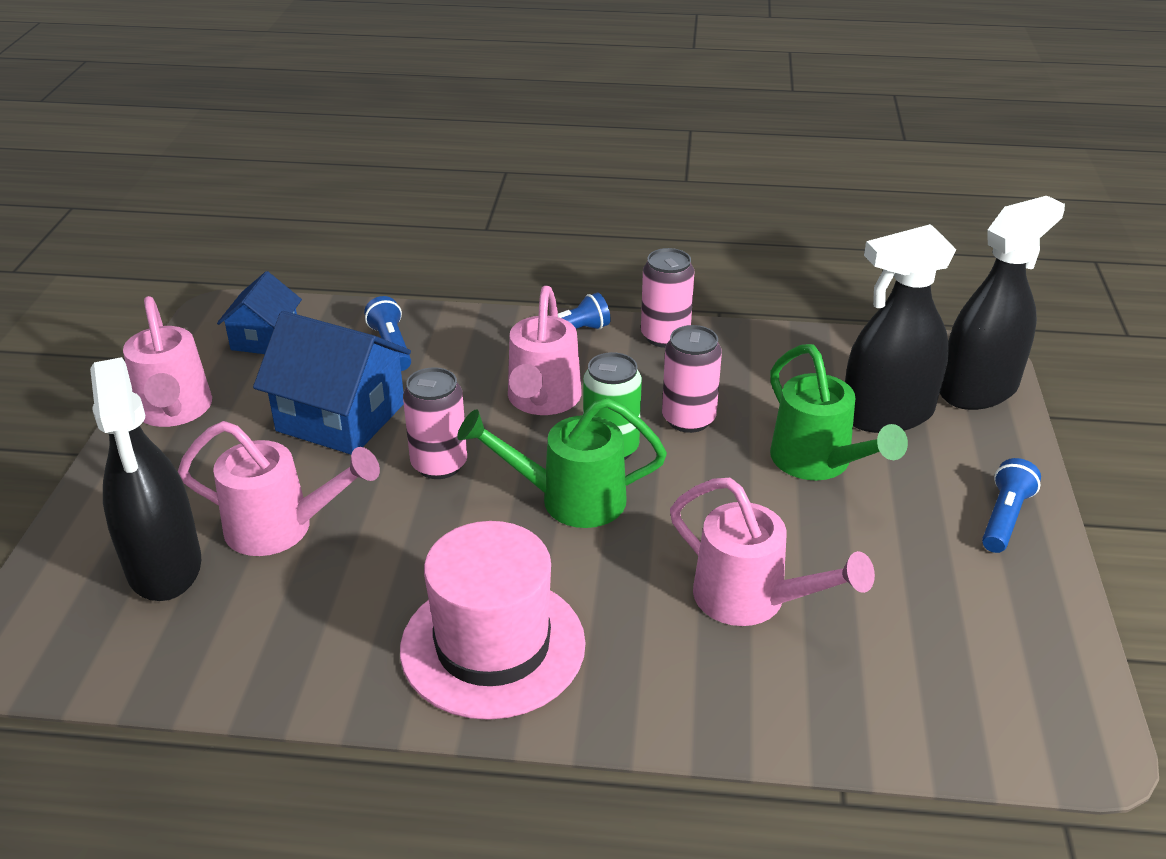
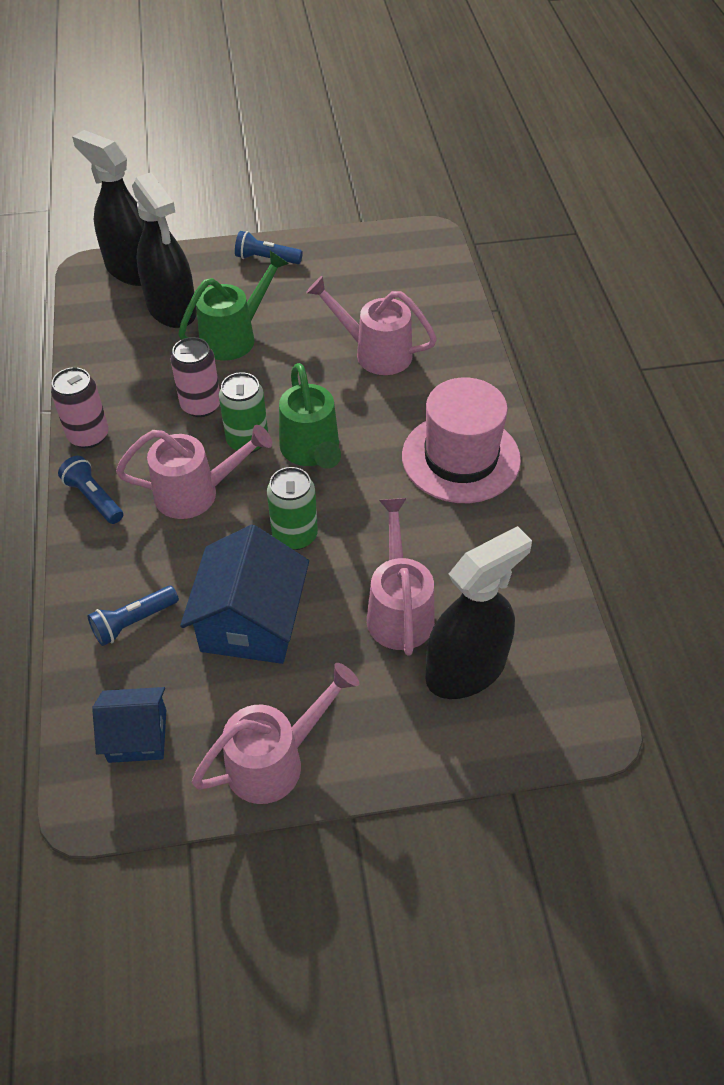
camera: 105 degrees left, 15 degrees up
(439, 464) = (295, 535): pink can -> green can
(751, 600) = (375, 353): pink watering can -> pink watering can turned 90 degrees counterclockwise

